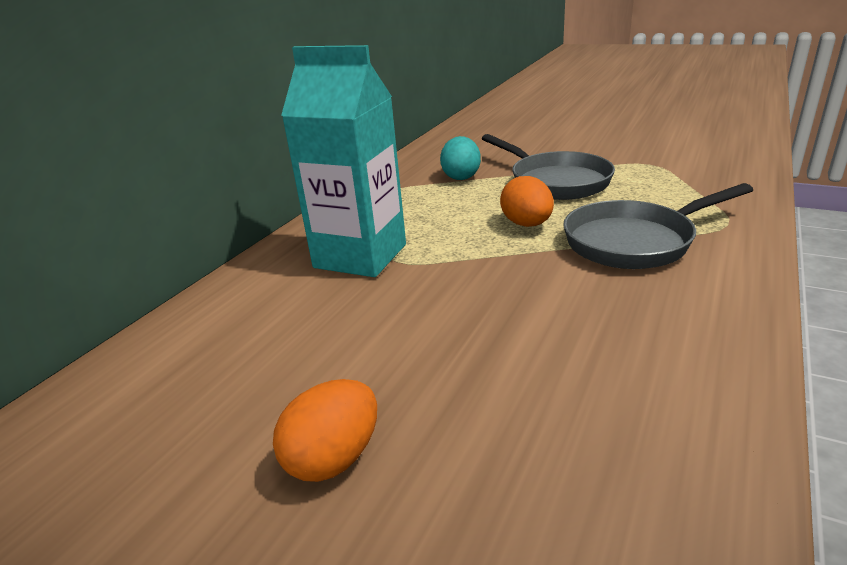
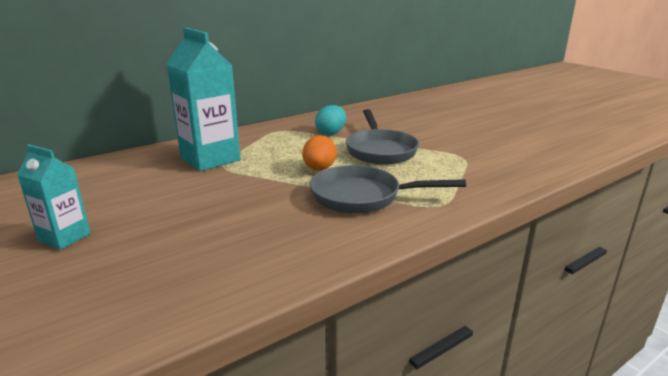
camera: 25 degrees right, 5 degrees down
(334, 458) = (64, 237): orange egg -> turquoise carton

